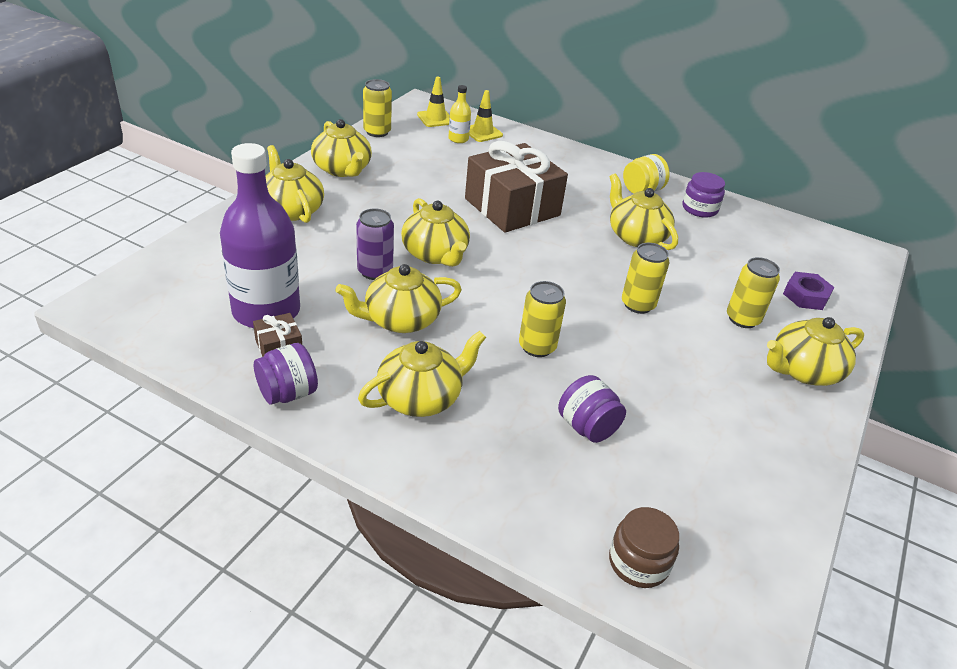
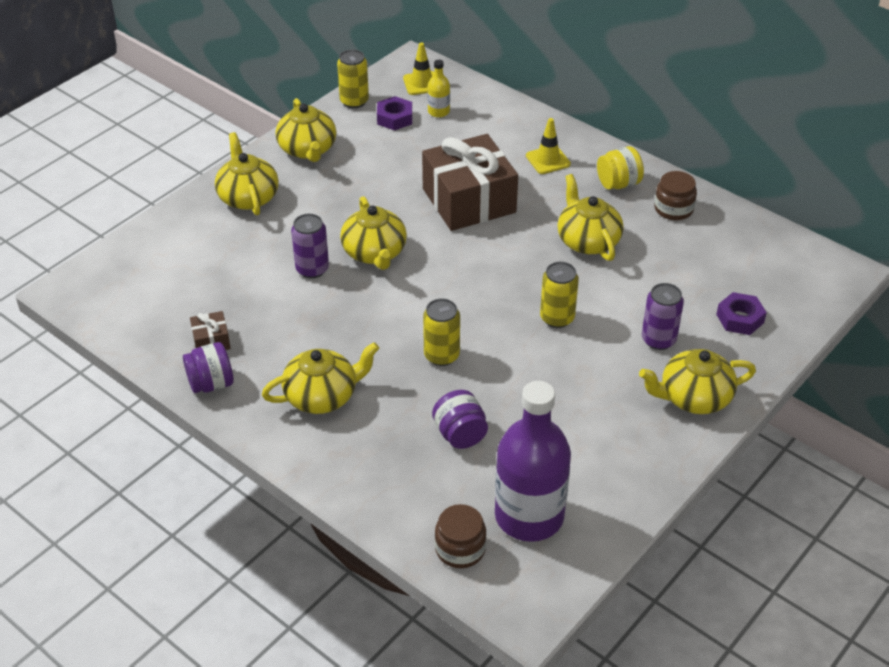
camera: 15 degrees right, 5 degrees up
(266, 311) = (206, 305): purple bottle -> purple bottle (529, 516)
(400, 320) = (323, 321): yellow teapot -> none
(419, 144) = (394, 118): none -> purple nut
(482, 132) = (468, 103): yellow traffic cone -> yellow traffic cone (548, 160)
(699, 209) = (673, 209): purple jar -> brown jar
(742, 319) = (658, 340): yellow can -> purple can

